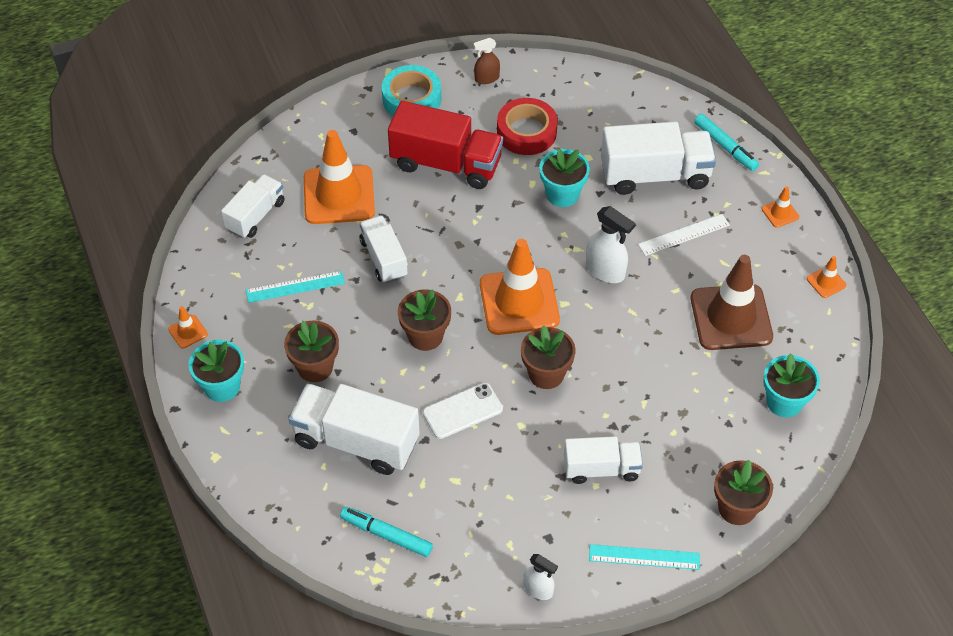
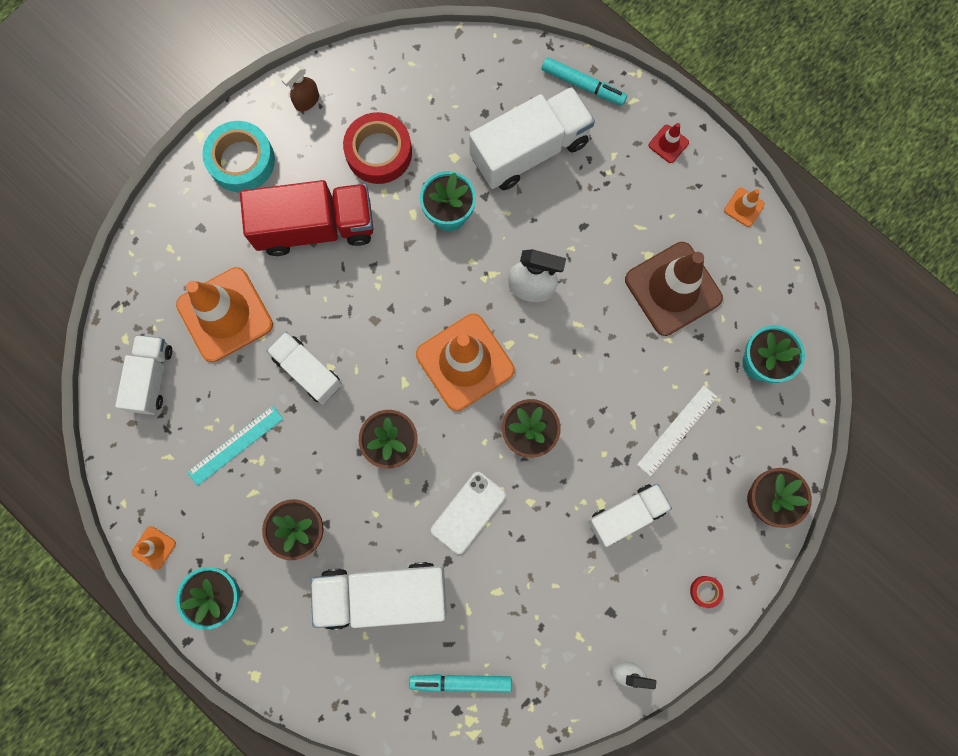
camera: 25 degrees left, 25 degrees up
(644, 557) = (705, 591): turquoise ruler -> red tape
(684, 235) = (588, 211): white ruler -> white ruler (677, 430)
(780, 213) = (668, 144): orange traffic cone -> red traffic cone

